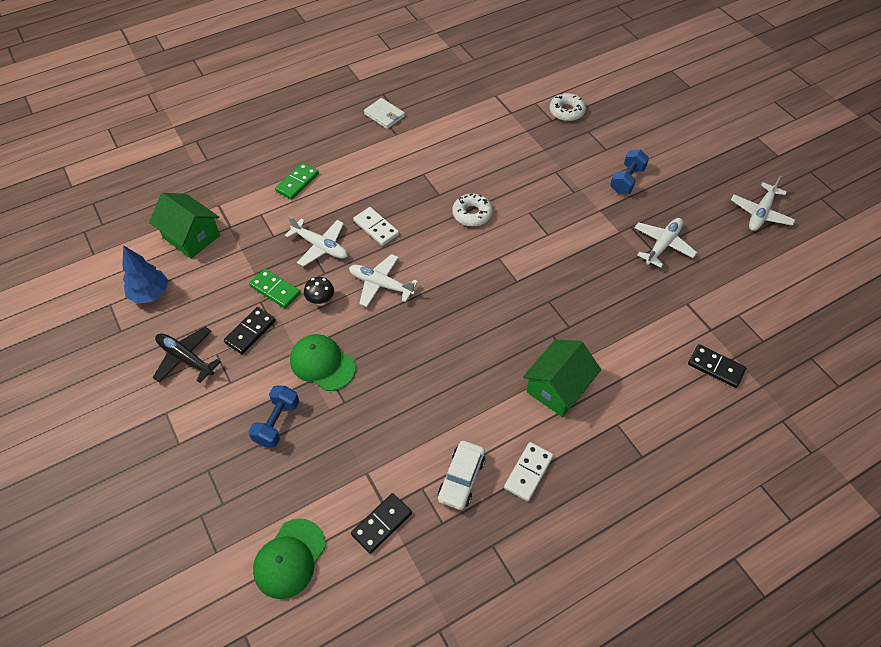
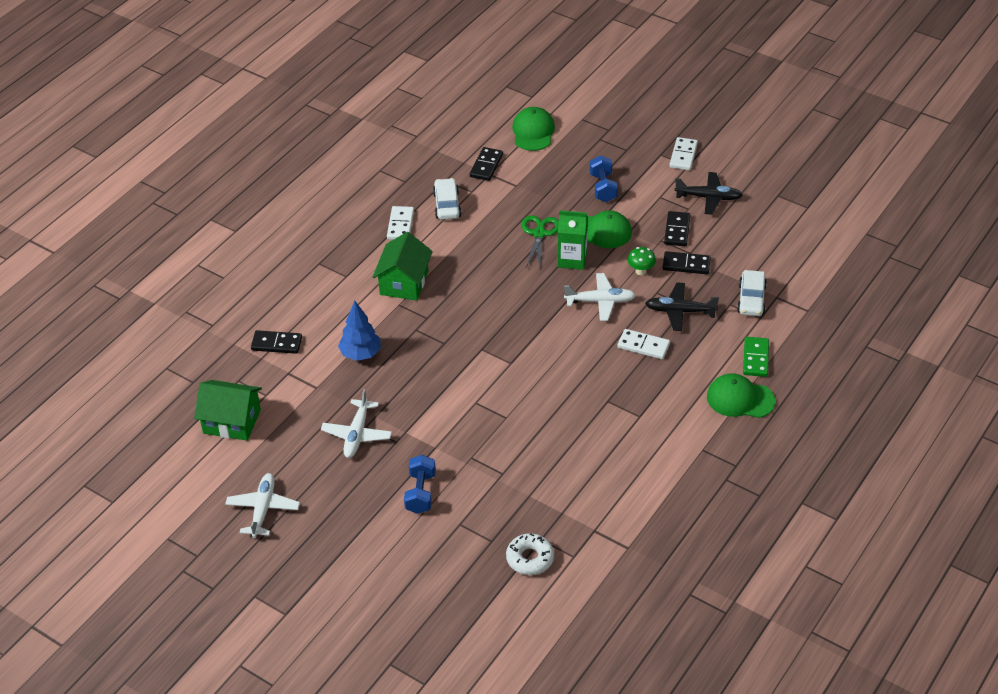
camera: 155 degrees right, 10 degrees down
(150, 294) = (784, 225): blue tree -> blue tree (361, 354)
(157, 429) = (683, 155): none -> white domino
(191, 236) = (800, 276): green house -> green house (232, 421)
(252, 232) = (751, 300): none -> white car
(275, 290) = (686, 265): green domino -> black domino
(320, 246) = (680, 311): white plane -> black plane
(321, 301) = (641, 271): black mushroom -> green mushroom
(338, 157) = (740, 399): none -> green cap
(374, 342) = (572, 259): none -> green carton
(384, 115) = (734, 467): white wallet -> none
(385, 389) = (539, 234): none -> green scissors
(472, 214) = (561, 393): white donut -> none

